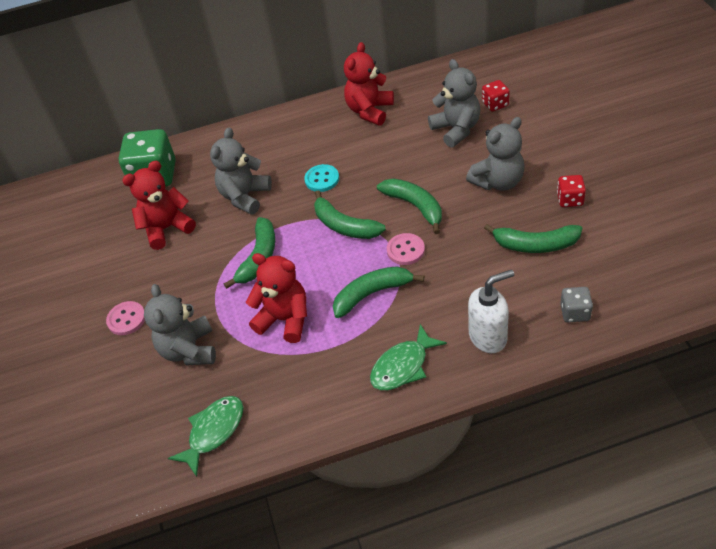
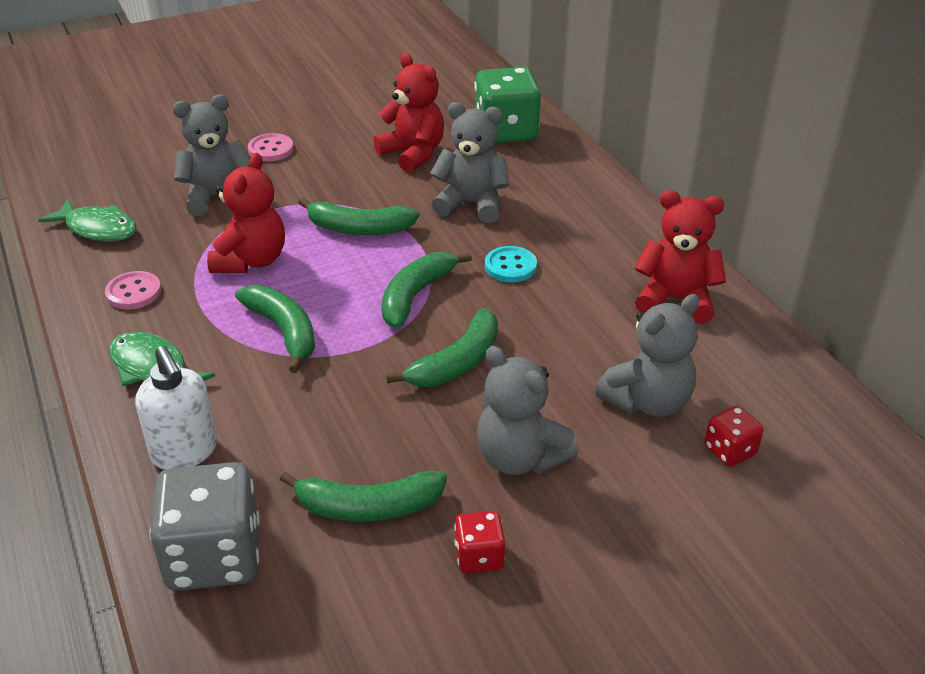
camera: 75 degrees right, 10 degrees down
(405, 250) = (364, 358): pink button -> pink button (134, 292)
(535, 245) = (368, 507): green banana -> green banana turned 90 degrees counterclockwise
(575, 312) = (214, 557): grey dice -> grey dice, size x2.02

